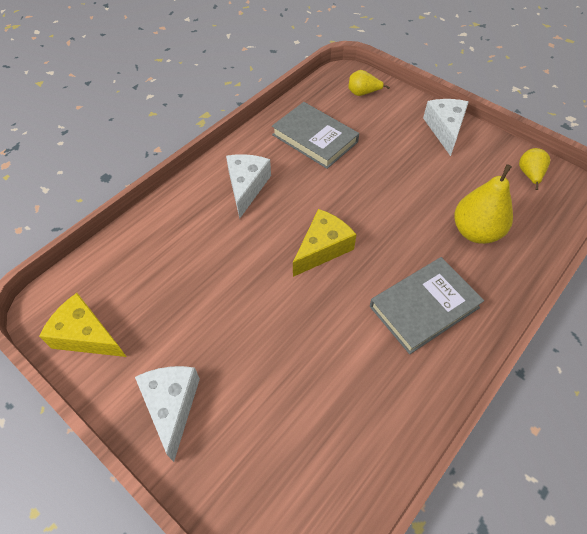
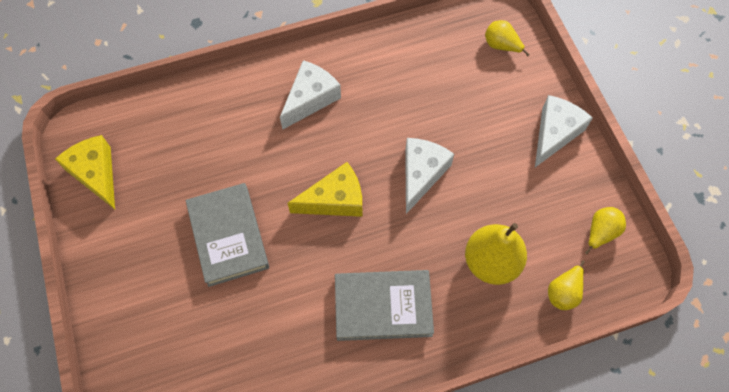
camera: 30 degrees right, 10 degrees up
(172, 406) = (124, 271): white cheese -> white cheese (421, 174)
(314, 138) = (411, 77): grey book -> grey book (228, 236)
(541, 225) = (563, 292): none -> yellow pear

